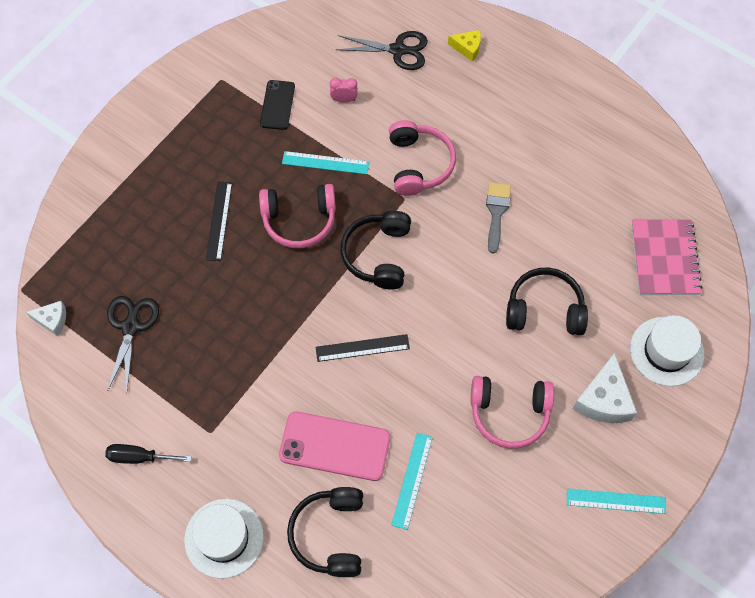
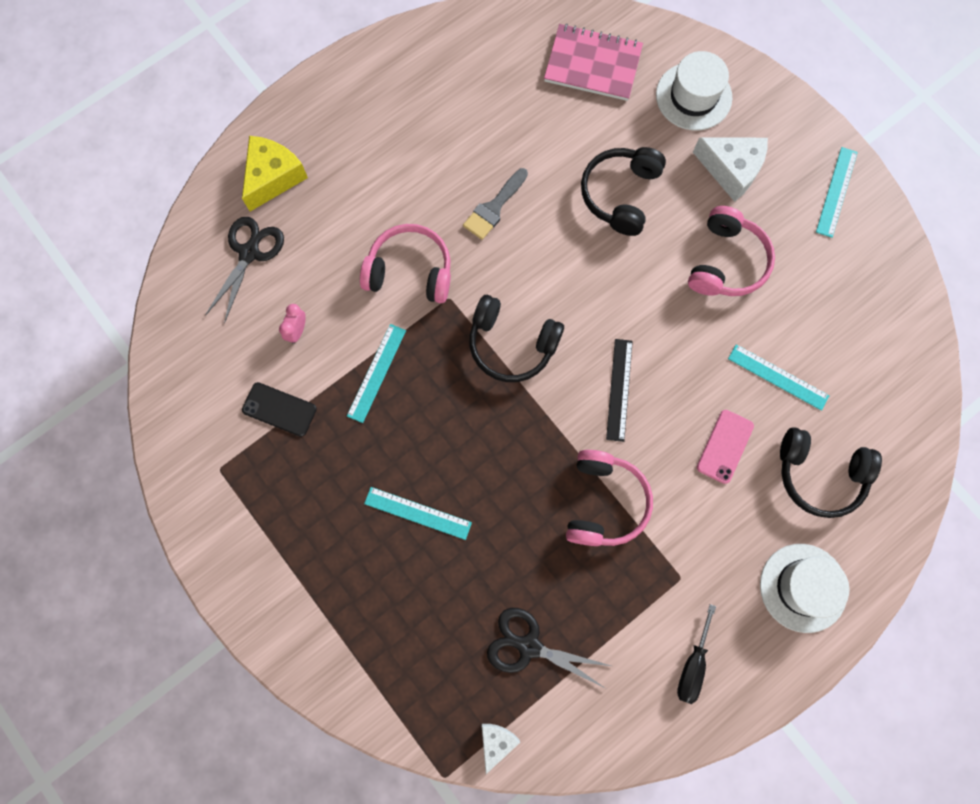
camera: 75 degrees left, 10 degrees up
(219, 221) = (417, 513): black ruler -> turquoise ruler
(299, 220) = (443, 420): pink headphones -> pink headphones (604, 502)
(334, 446) = (725, 446): pink phone -> pink phone, size x0.60
(467, 48) = (273, 177): yellow cheese -> yellow cheese, size x1.74
(496, 212) = (494, 207): grey brush -> grey brush turned 75 degrees counterclockwise

